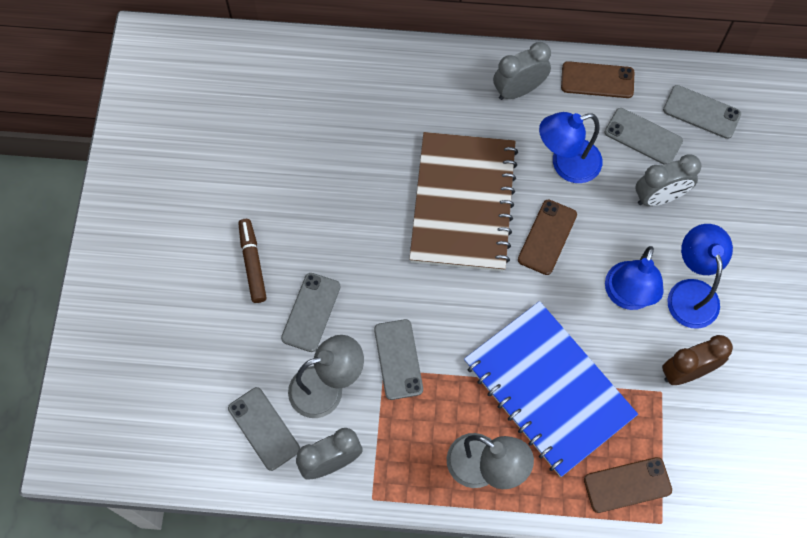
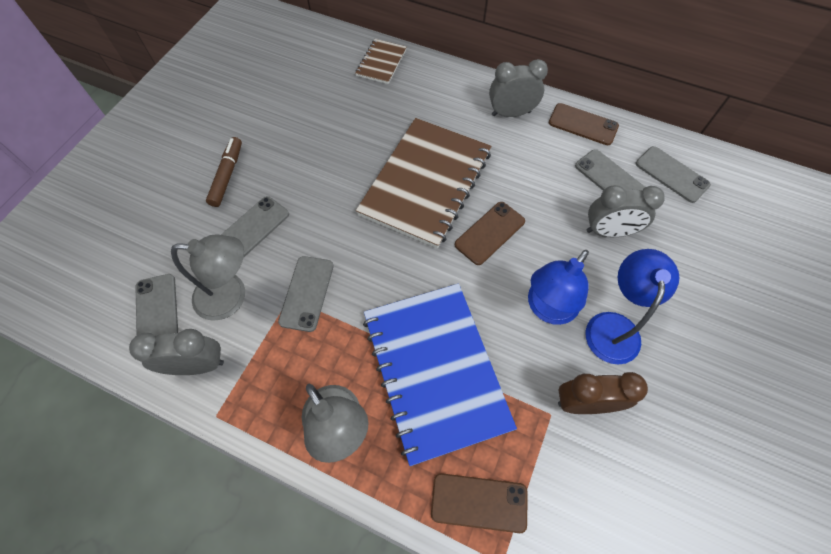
camera: 20 degrees right, 5 degrees down
(351, 68) = (381, 63): none -> brown notebook
(566, 164) = (530, 180): blue lamp -> none

